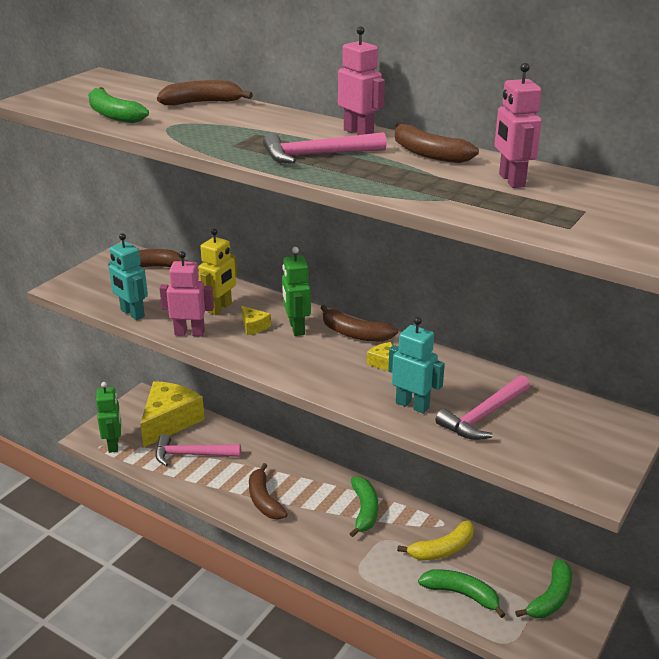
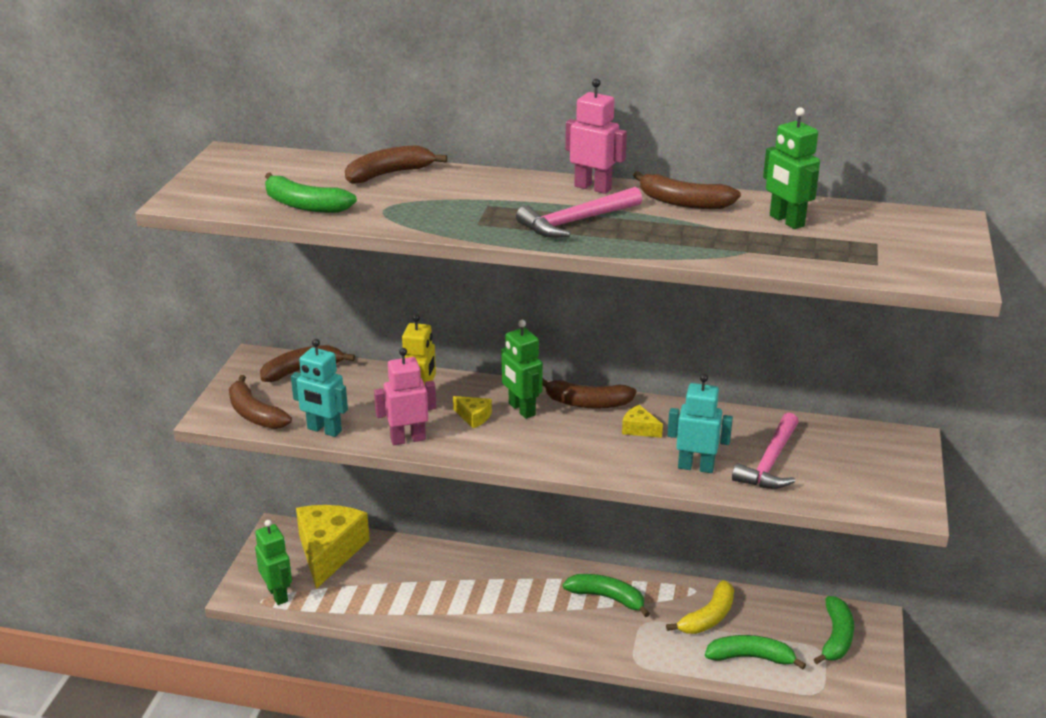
camera: 20 degrees left, 0 degrees up
(191, 455) = (379, 584): pink hammer -> none
(264, 500) = (492, 614): brown banana -> brown banana (254, 414)
(364, 511) = (607, 598): green banana -> green banana turned 45 degrees counterclockwise
(511, 180) = (786, 221): pink robot -> green robot

